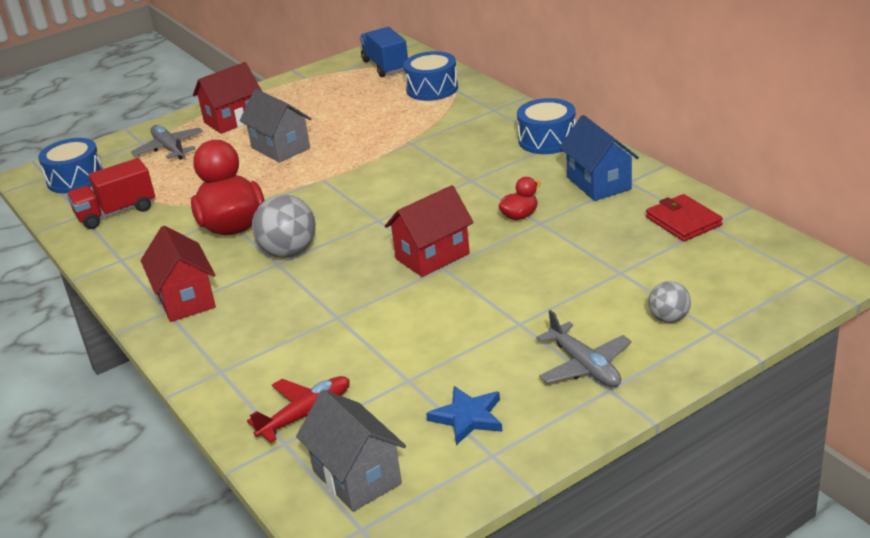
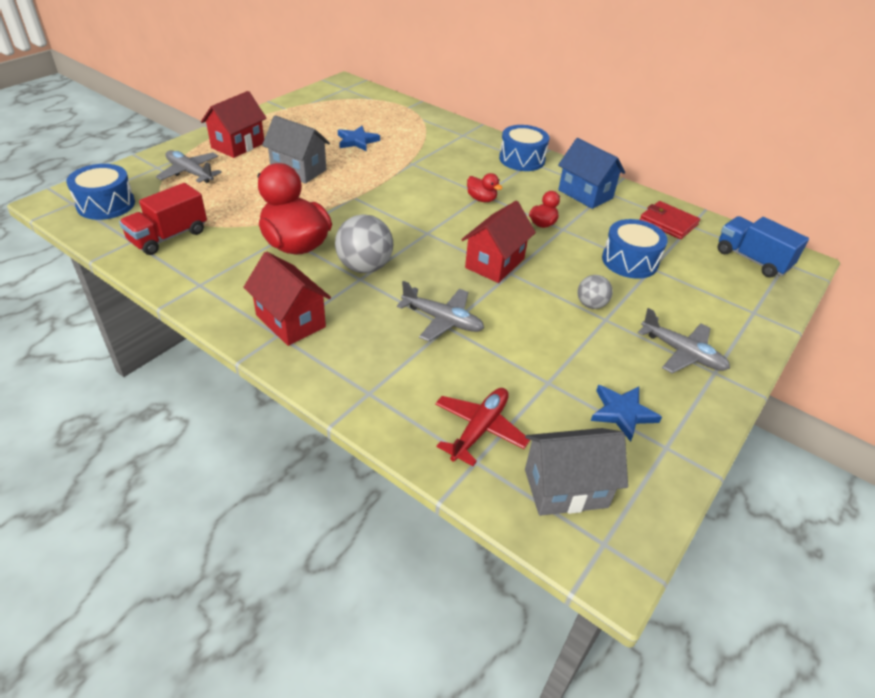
camera: 25 degrees left, 10 degrees up
(337, 310) = (443, 320): none -> grey plane
(357, 477) = (565, 488): grey house -> grey house turned 45 degrees counterclockwise
(363, 116) = (357, 141): none -> blue star
(385, 66) = (350, 98): blue truck -> blue truck (752, 260)
(432, 89) = (401, 118): blue drum -> blue drum (629, 261)
(465, 185) = (481, 199): none -> red duck
(669, 318) = (715, 305): grey ball -> grey ball (591, 305)

